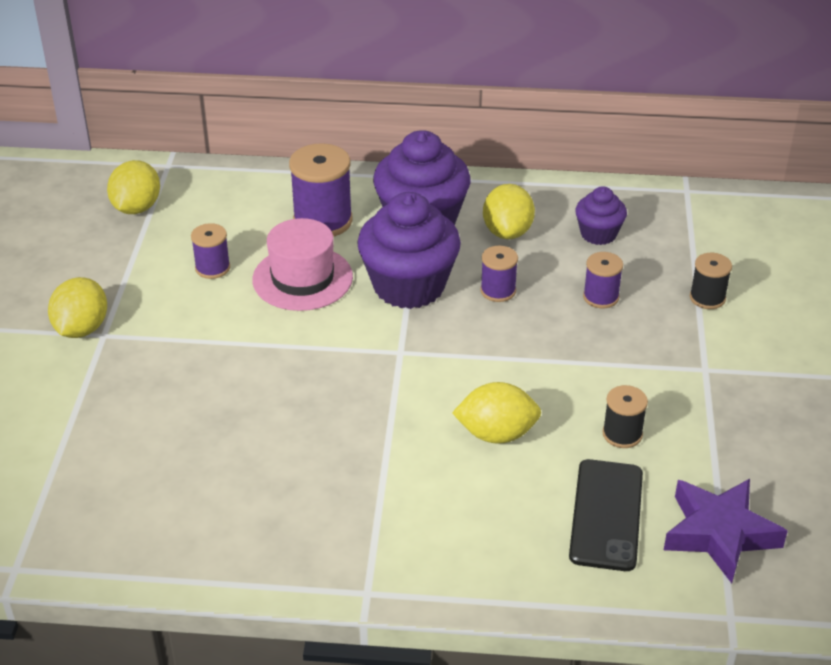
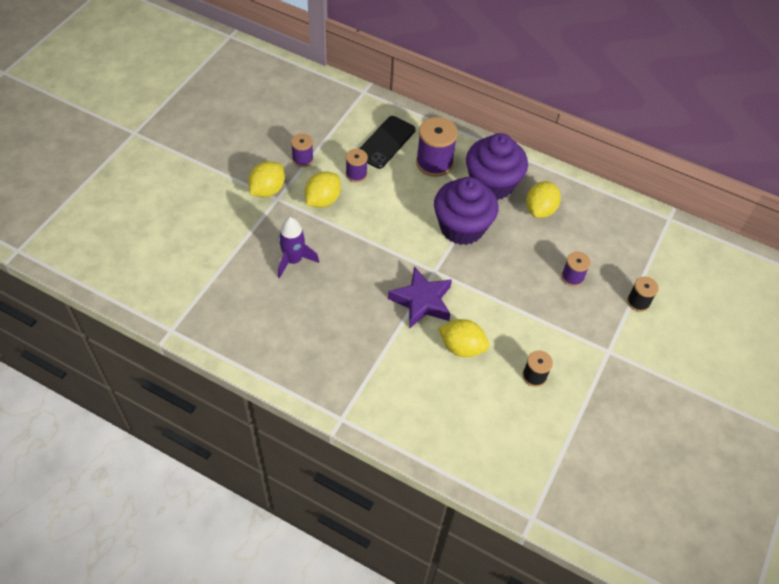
camera: 20 degrees right, 15 degrees up
(136, 208) = (333, 116): yellow lemon -> yellow lemon (323, 200)
(173, 407) = (293, 260): none -> purple rocket
(302, 278) = (403, 200): pink hat -> none
(498, 291) = (512, 250): purple spool -> purple spool (302, 159)
(598, 234) = (595, 231): purple cupcake -> none
(606, 515) = (497, 424): black phone -> black phone (386, 142)
(719, 534) = (555, 463): purple star -> purple star (422, 301)

